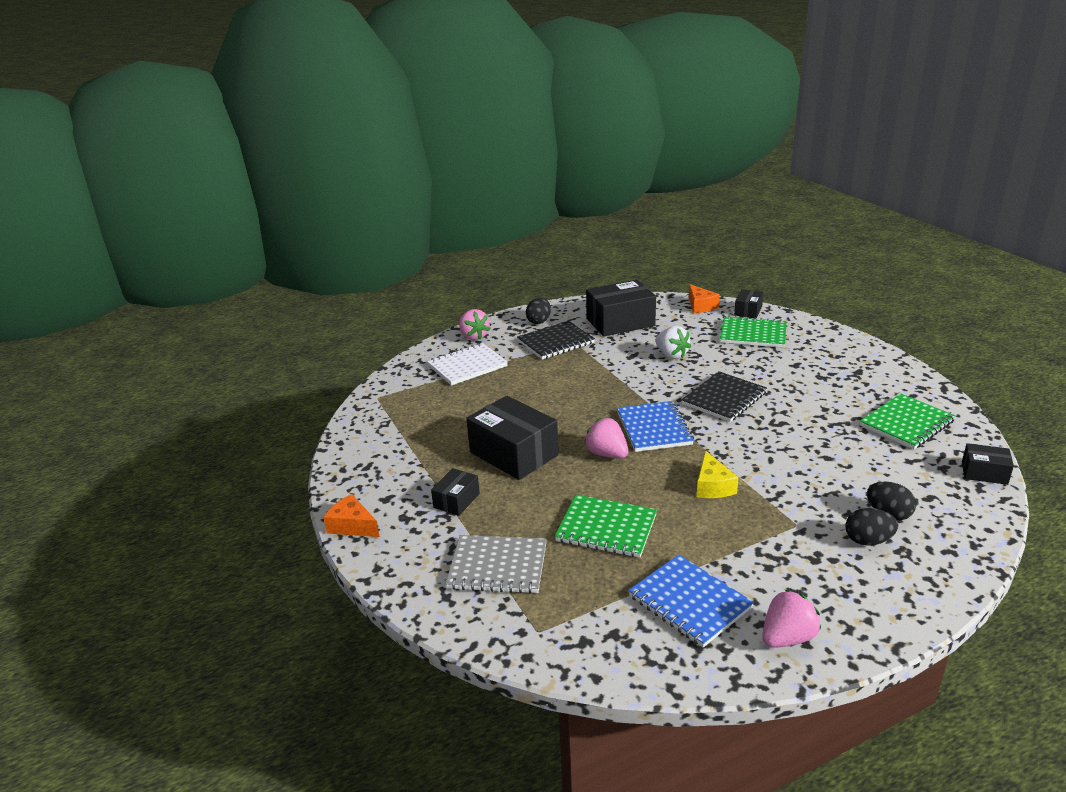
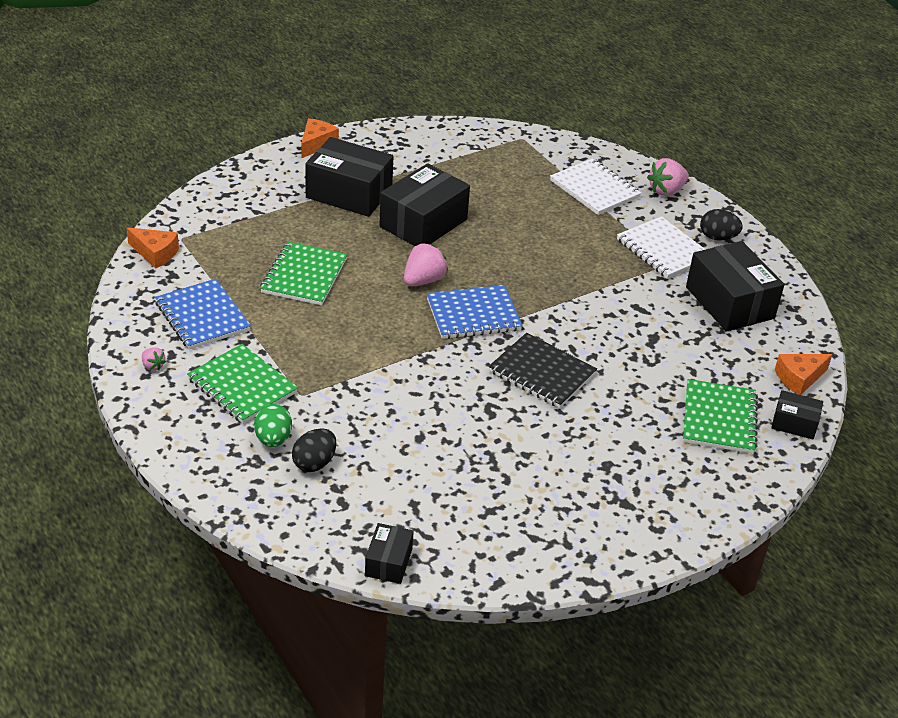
camera: 80 degrees right, 10 degrees up
(456, 500) = (349, 193): black box -> black box, size x1.97
(497, 566) = (258, 218): grey notebook -> none
(556, 342) = (663, 250): black notebook -> white notebook
(571, 653) = (155, 253): none -> orange cheese
(671, 355) = (645, 340): white strawberry -> none
(689, 602) = (202, 316): blue notebook -> blue notebook turned 75 degrees counterclockwise
(713, 486) = (367, 346): yellow cheese -> none
(787, 638) = (153, 366): pink strawberry -> pink strawberry, size x0.53
(868, 541) = (273, 439): black egg -> green egg
(906, 423) = (495, 520): green notebook -> green notebook (242, 386)

